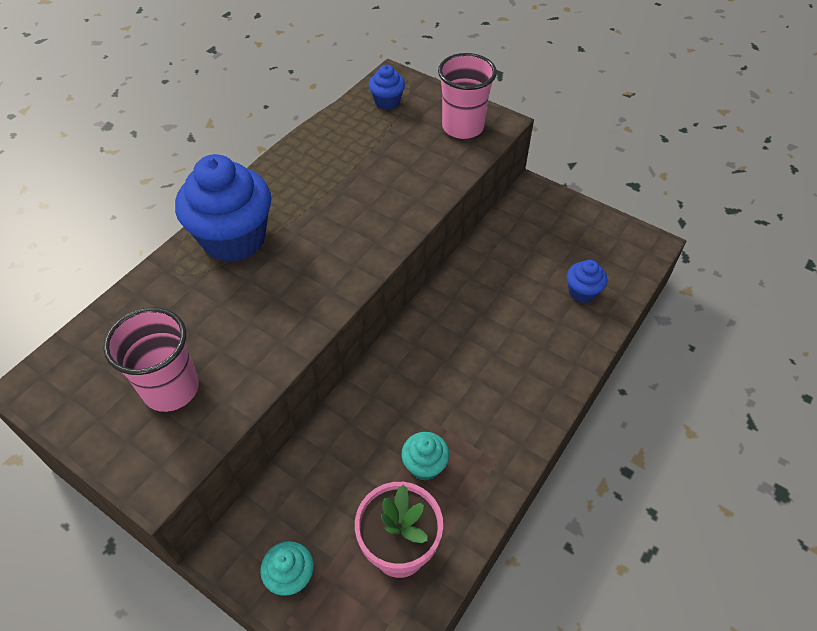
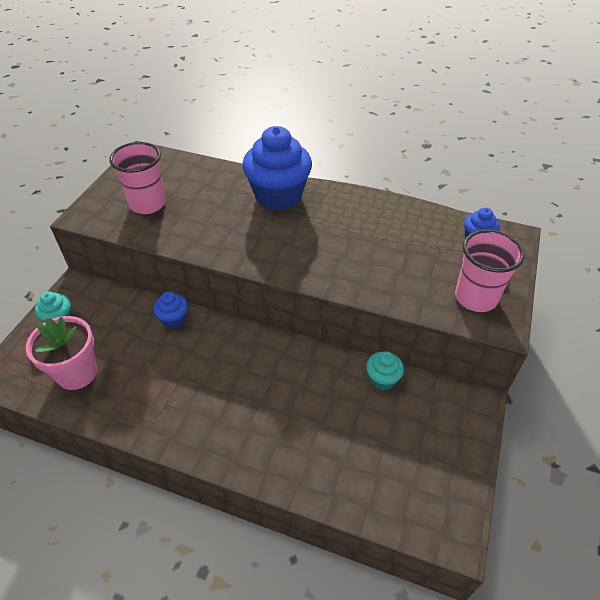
camera: 75 degrees right, 5 degrees down
(425, 465) = (145, 374): turquoise cupcake -> turquoise cupcake (382, 379)
(582, 292) = (355, 468): blue cupcake -> blue cupcake (174, 319)

